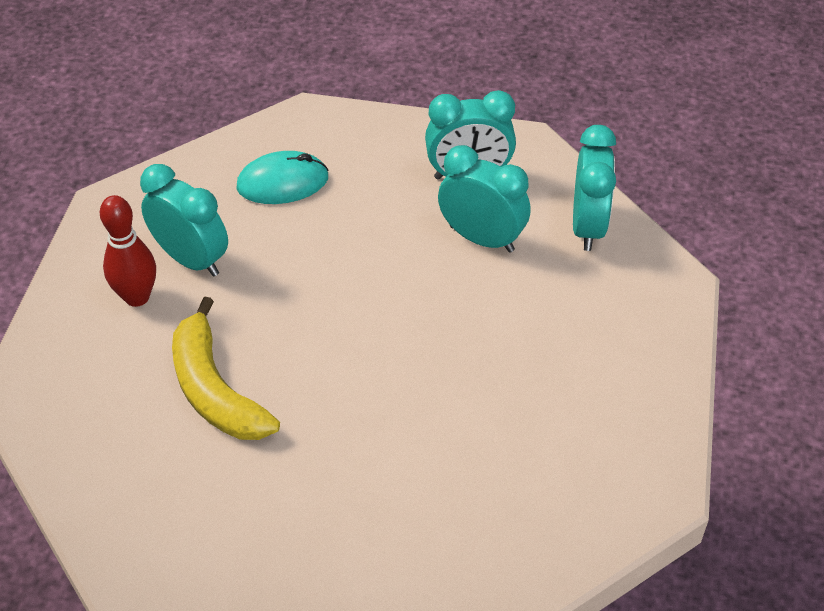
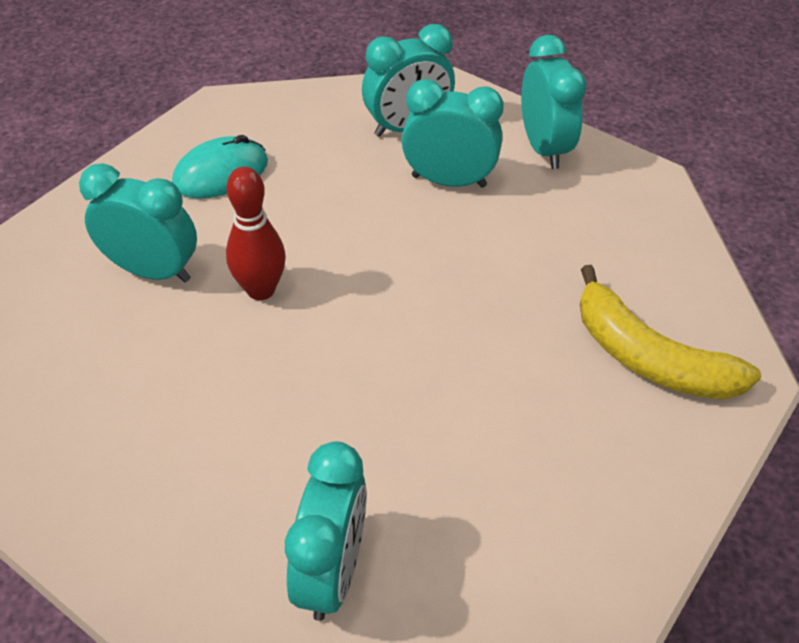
camera: 20 degrees left, 0 degrees up
(137, 297) = (105, 325): red bowling pin -> red bowling pin (261, 290)
(215, 390) = (237, 401): yellow banana -> yellow banana (649, 358)
(232, 544) = (332, 571): none -> turquoise clock

